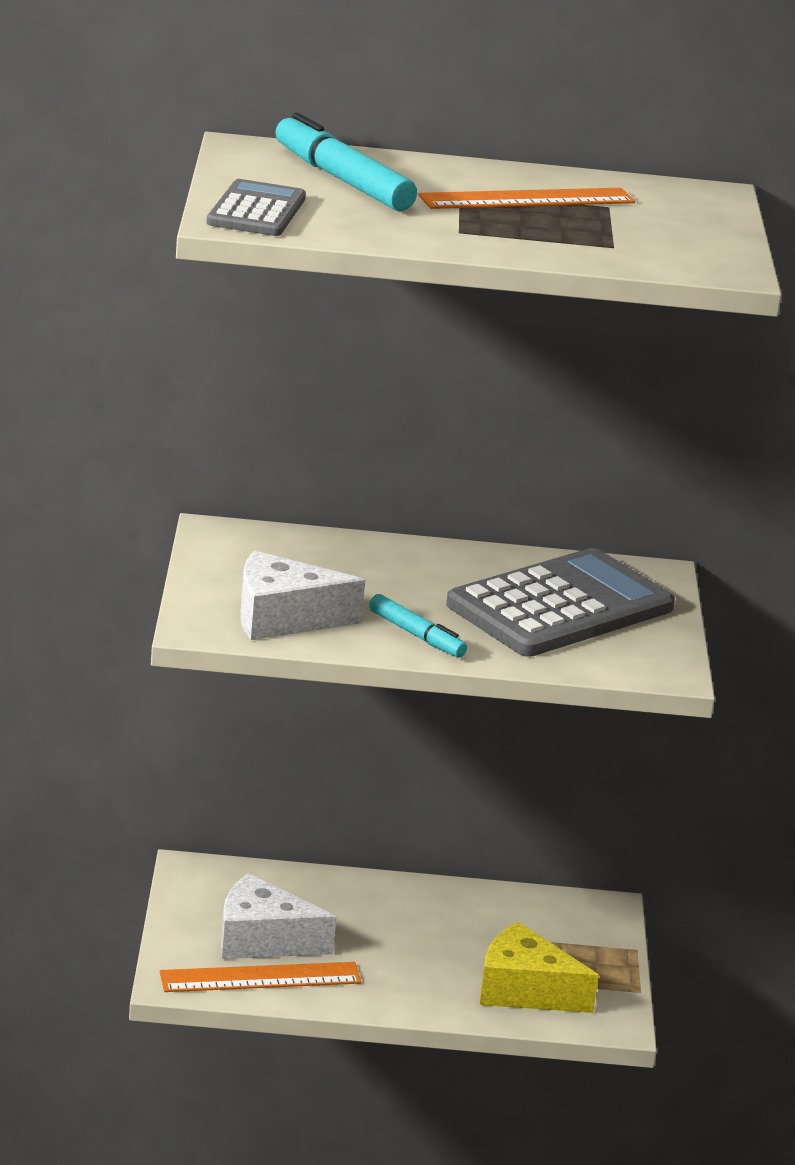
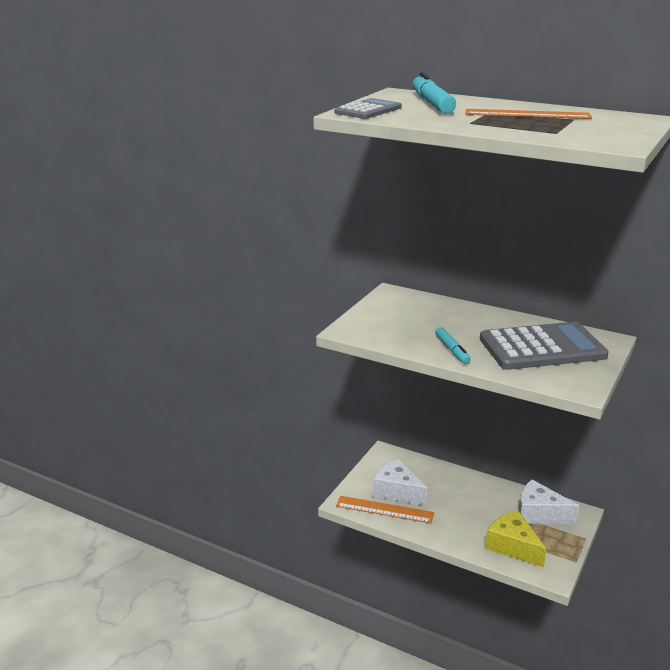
camera: 30 degrees right, 0 degrees up
(283, 618) = (390, 332): white cheese -> white cheese (539, 513)

